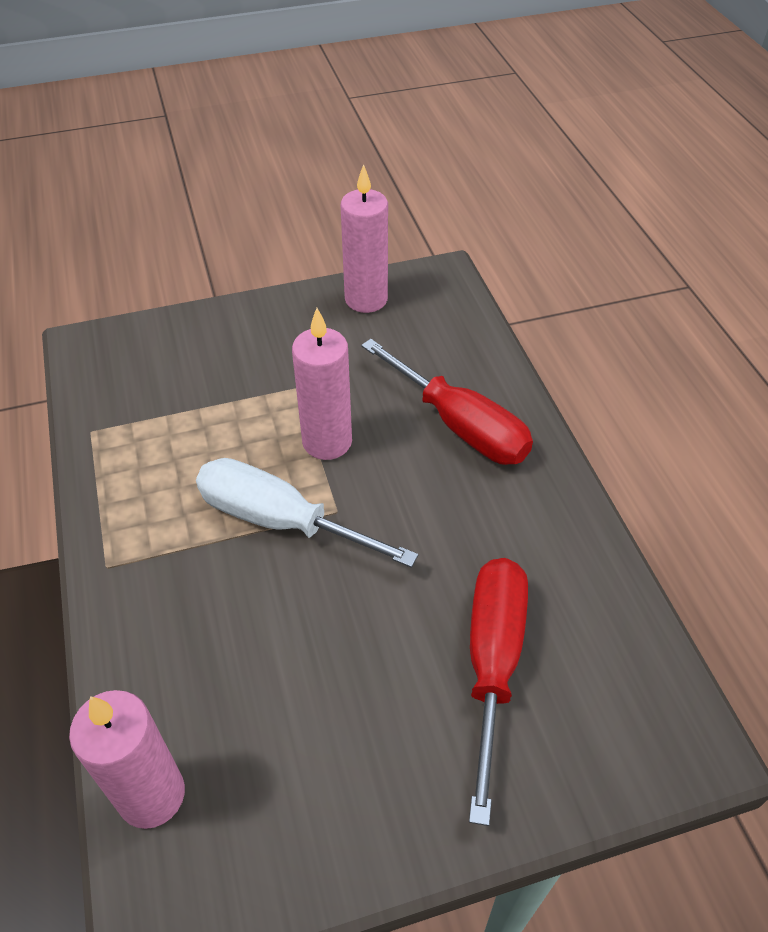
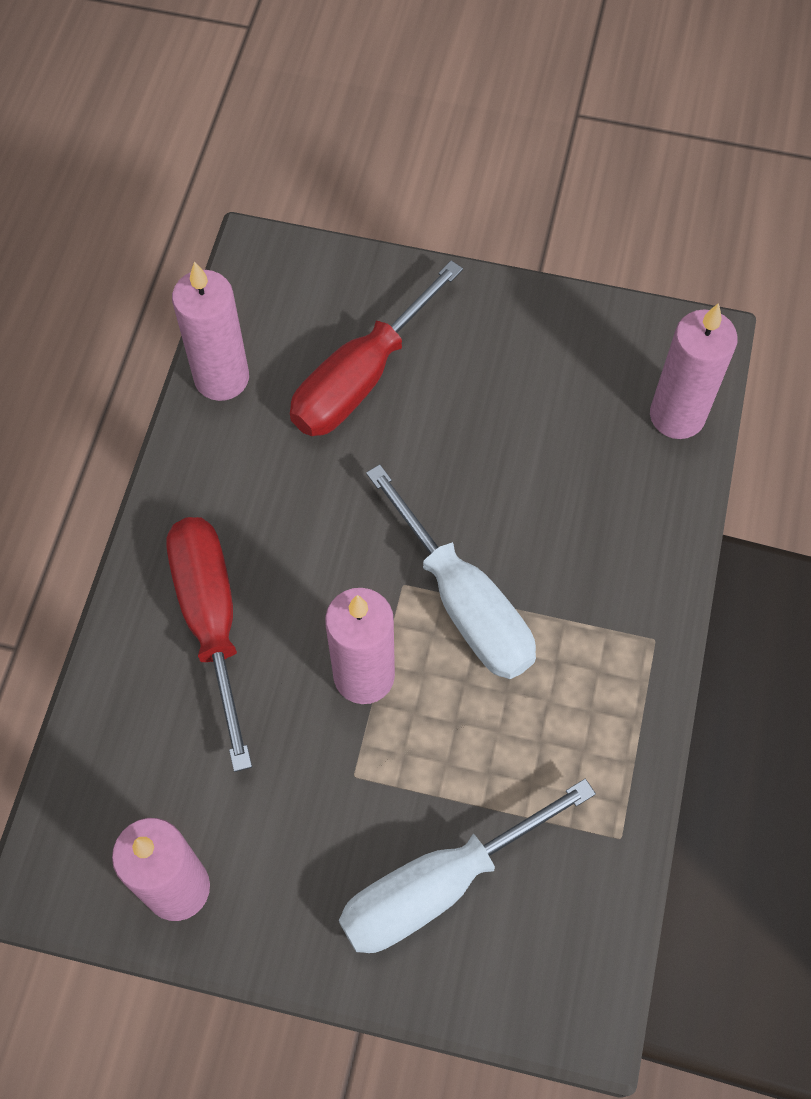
camera: 150 degrees left, 15 degrees up
(207, 360) = (438, 885): none -> white screwdriver
(611, 597) = (221, 378): none -> pink candle

